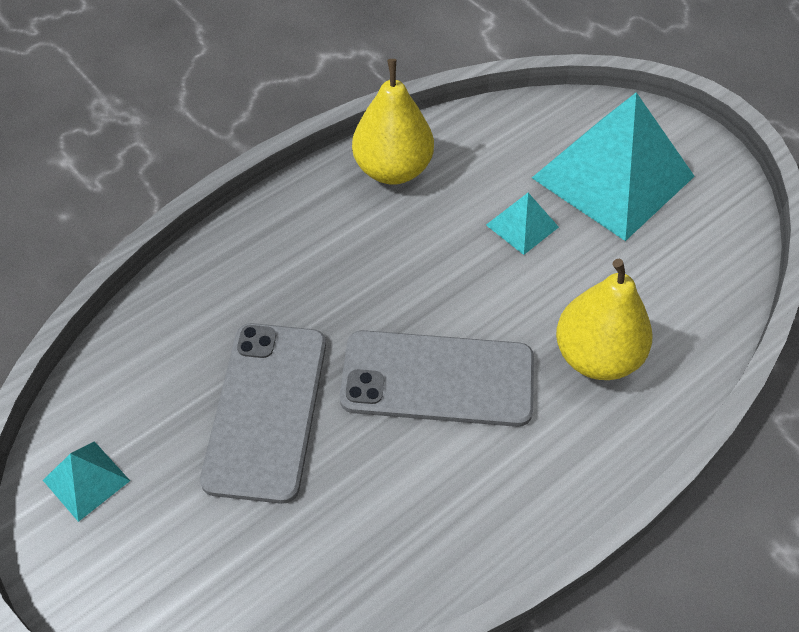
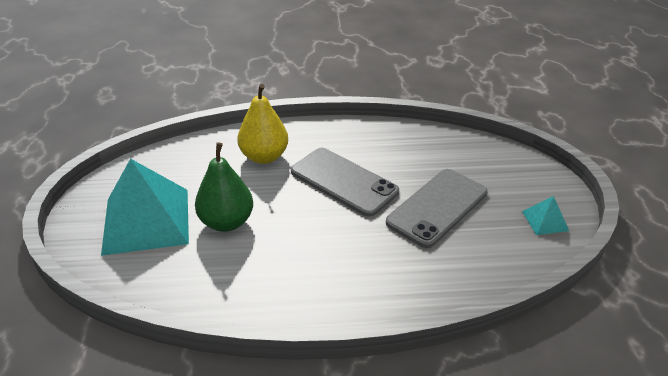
camera: 145 degrees left, 15 degrees down
(393, 169) = (261, 294): yellow pear -> none
(522, 226) = (226, 222): turquoise pyramid -> green pear

